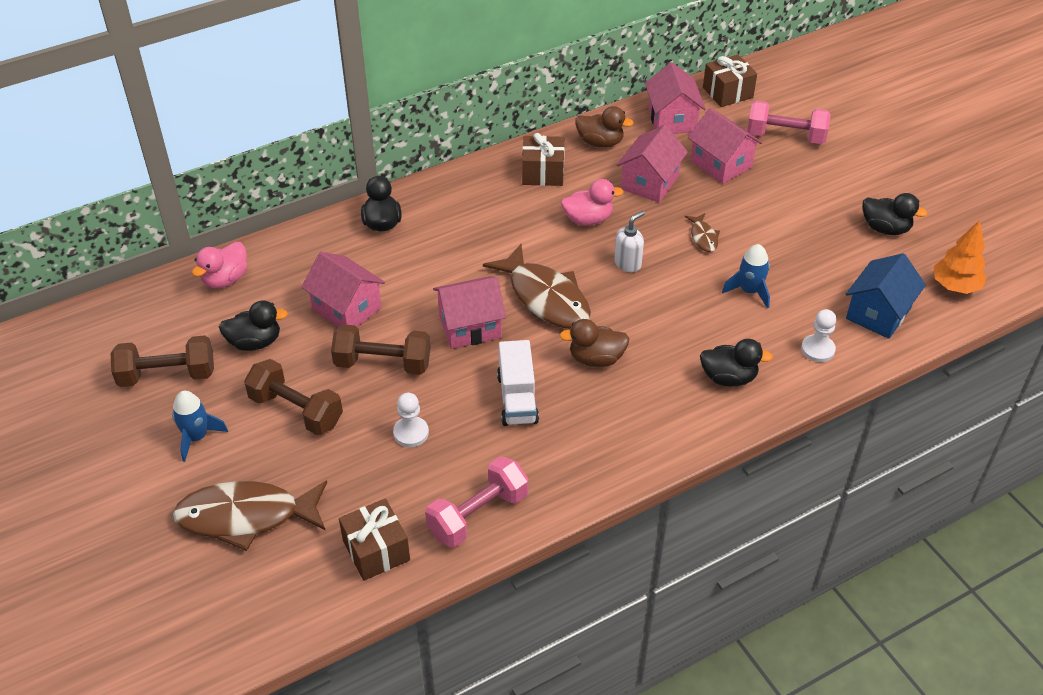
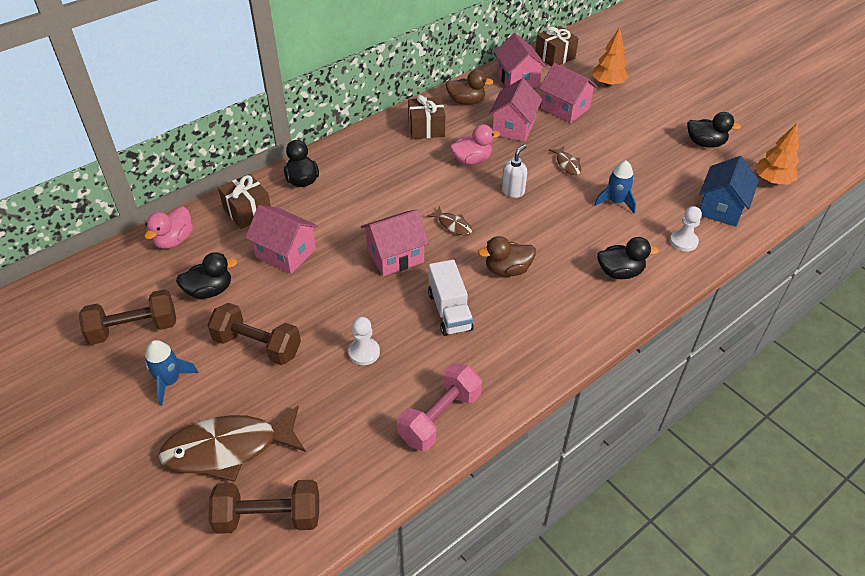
camera: 10 degrees left, 0 degrees up
(376, 550) = (355, 463): brown gift -> brown gift (247, 212)
(383, 363) = (326, 295): brown dumbbell -> brown dumbbell (268, 517)
(546, 297) = (453, 225): brown fish -> brown fish, size x0.45
(785, 136) = (608, 84): pink dumbbell -> orange tree

